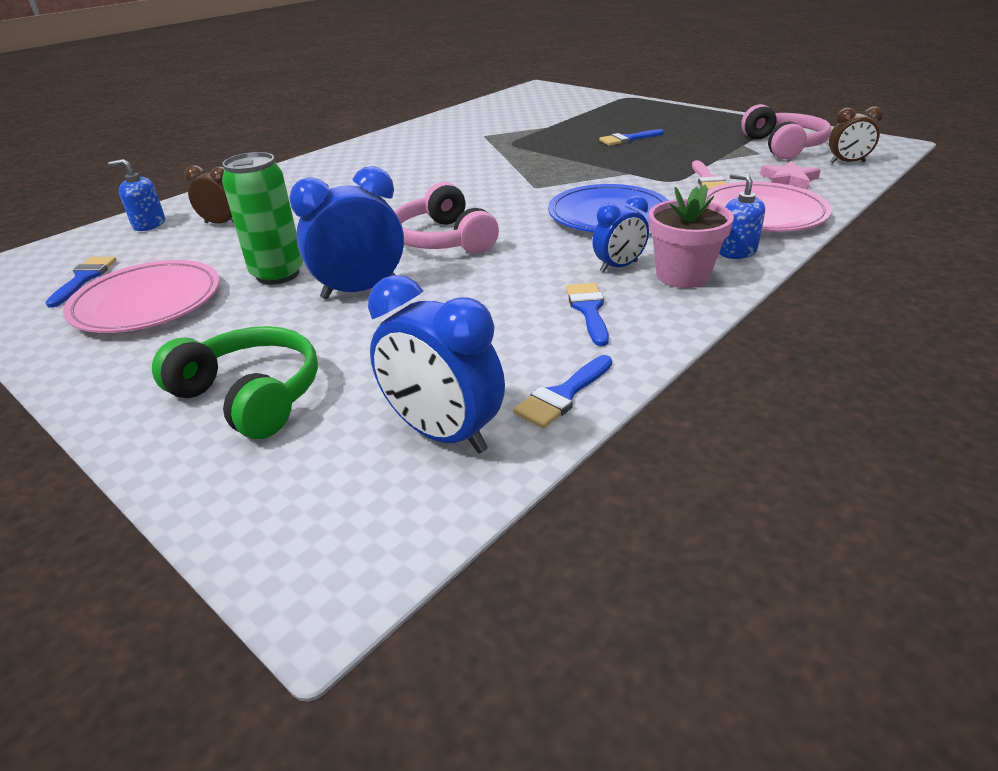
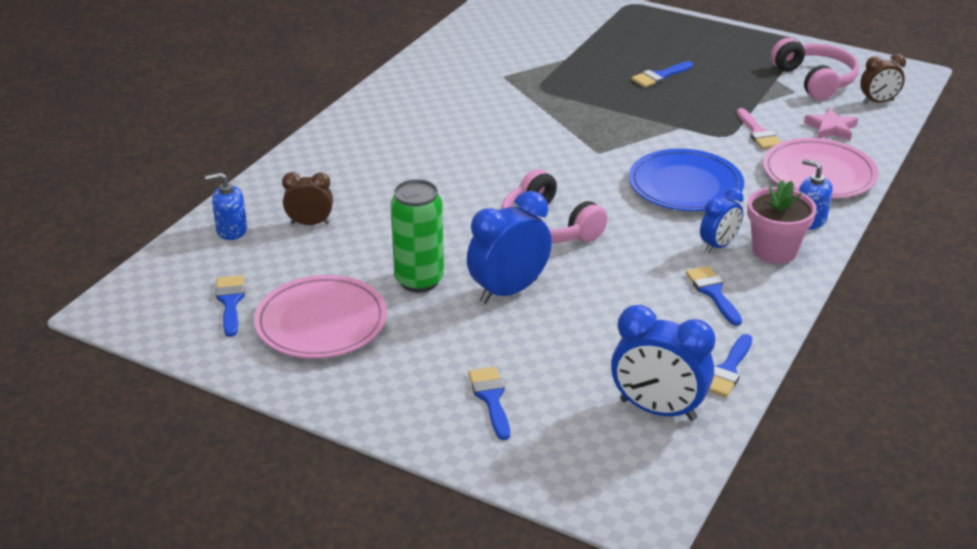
camera: 15 degrees left, 0 degrees up
(250, 396) = (491, 398): green headphones -> blue brush

